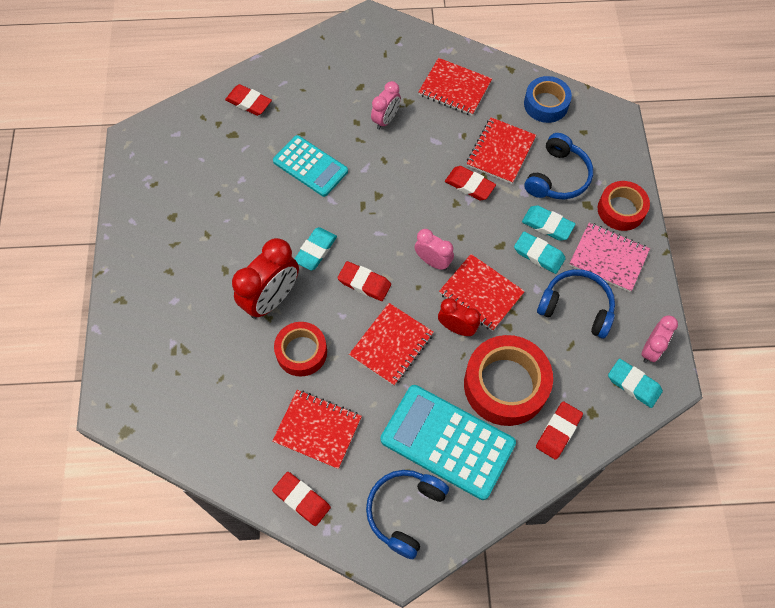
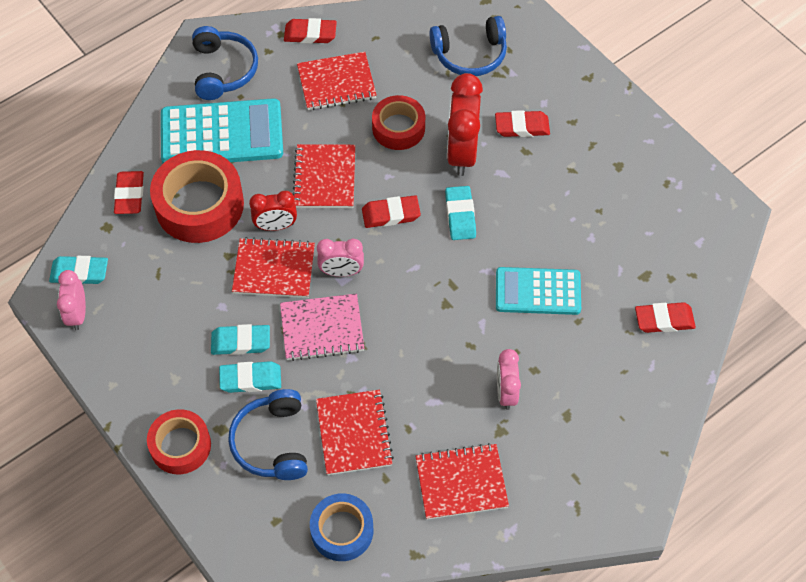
camera: 145 degrees right, 5 degrees down
(469, 185) = (360, 373): red eraser -> red eraser (522, 127)
(576, 307) = (172, 311): blue headphones -> blue headphones (470, 54)
(608, 258) = (166, 382): pink notebook -> pink notebook (322, 328)

